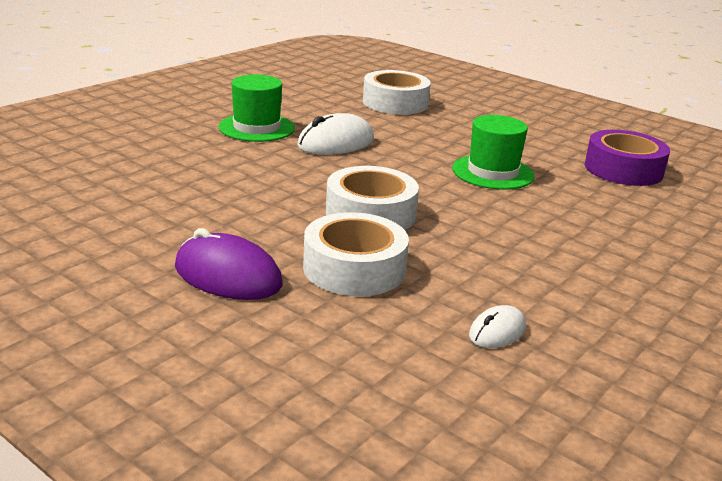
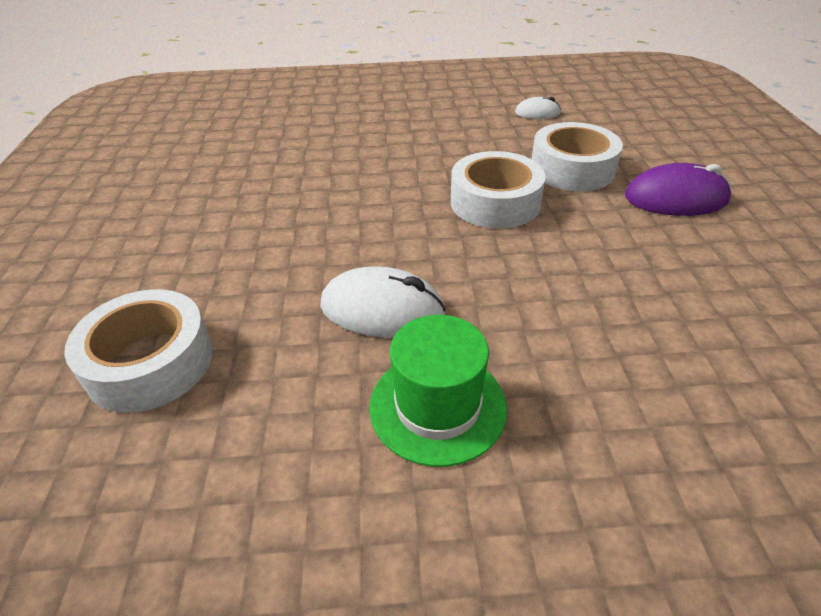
camera: 130 degrees left, 15 degrees up
(228, 276) = (675, 198): purple mouse -> purple mouse turned 75 degrees counterclockwise
(492, 172) = (314, 195): green hat -> none
(623, 169) = (212, 153): purple tape -> none

